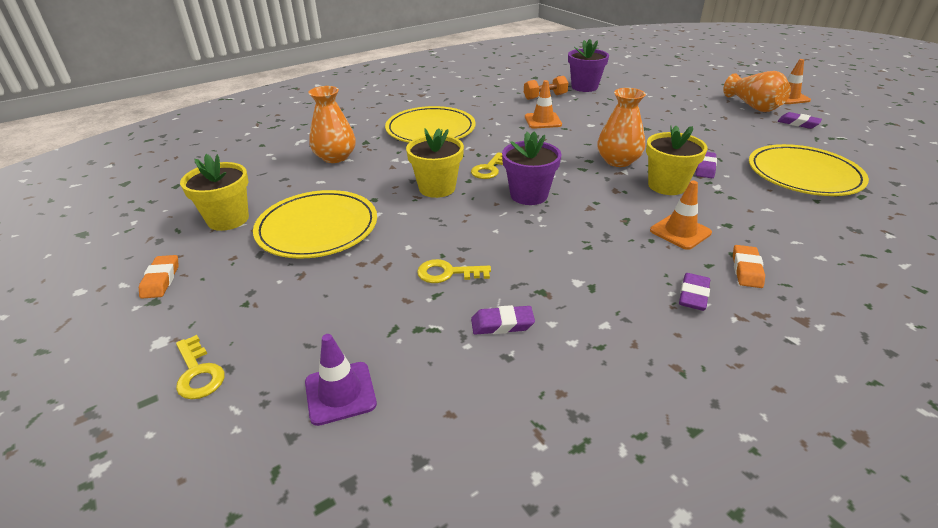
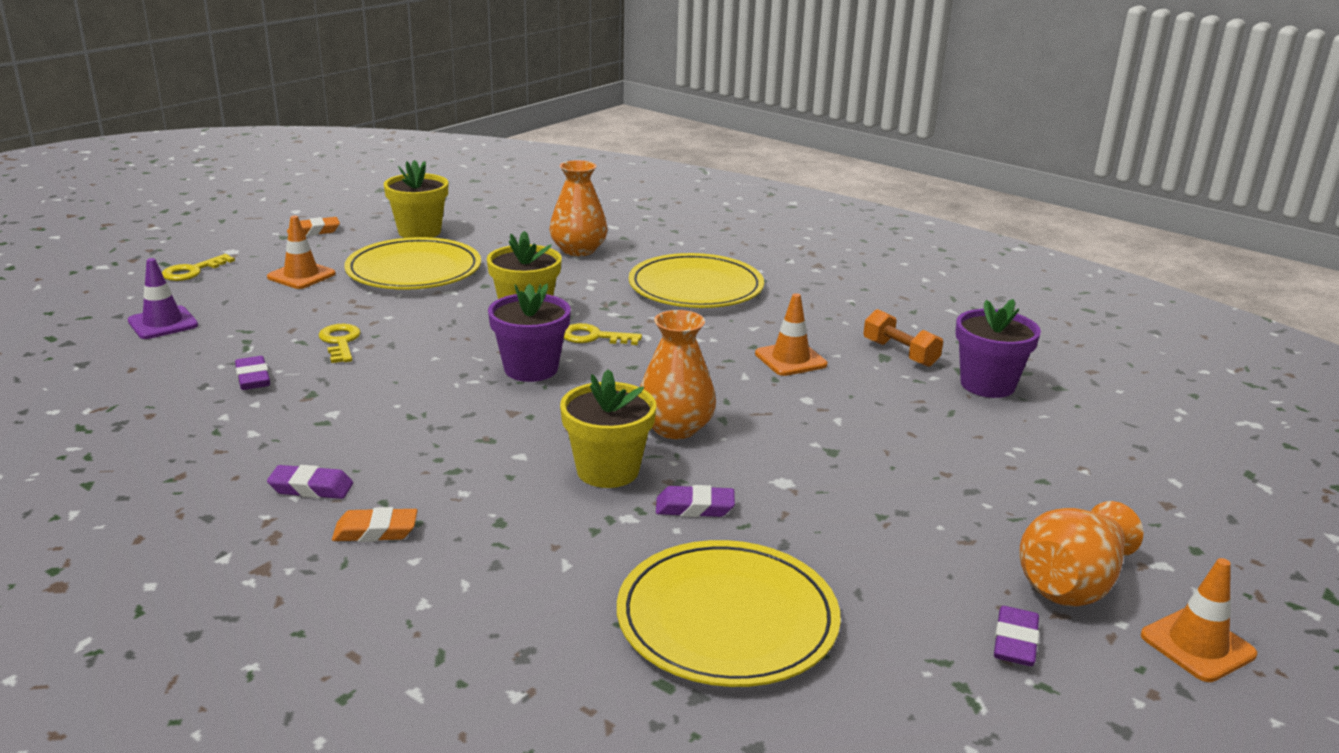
camera: 70 degrees right, 10 degrees down
(680, 232) = (466, 481): orange traffic cone -> orange traffic cone (301, 276)

